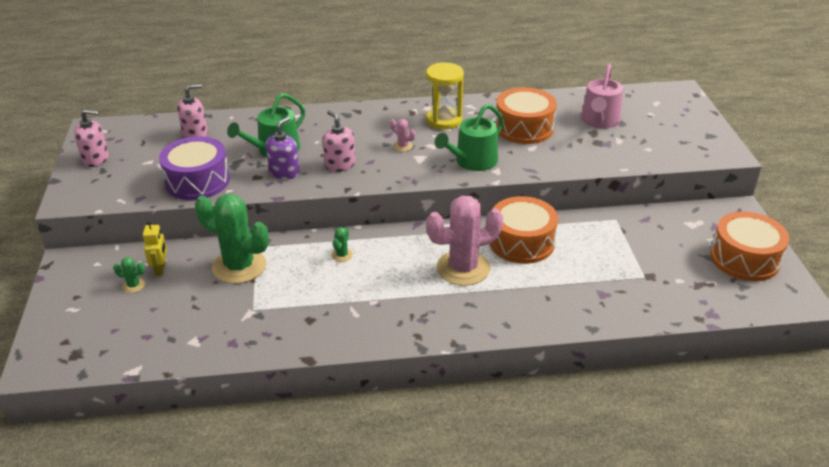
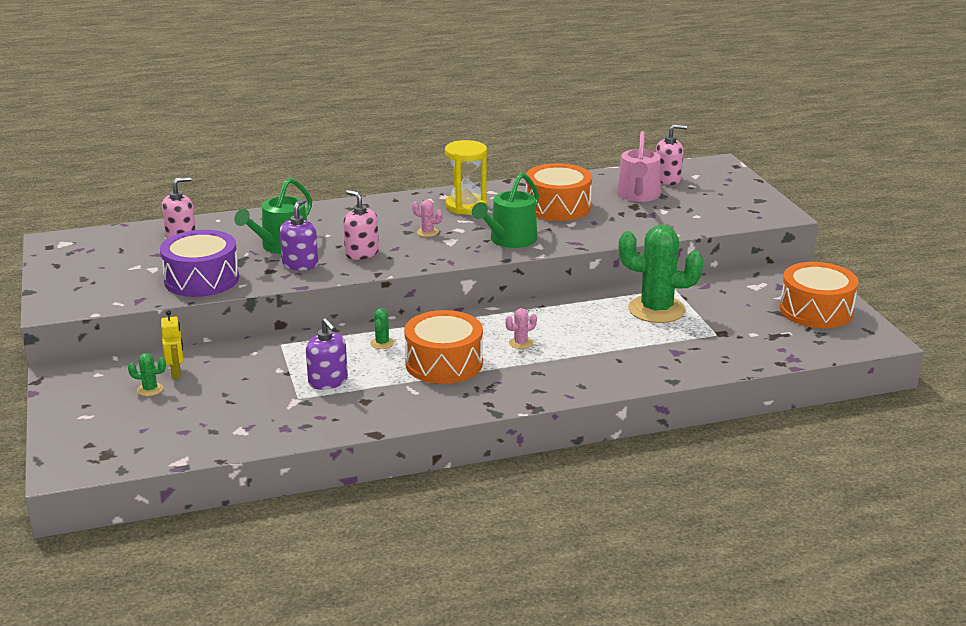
camera: 10 degrees left, 10 degrees down
(96, 159) = (70, 268): pink soap dispenser -> pink soap dispenser (667, 179)
(239, 266) = (267, 362): green cactus -> green cactus (656, 310)
(284, 294) = (328, 381): none -> purple soap dispenser
(463, 268) = (520, 343): pink cactus -> pink cactus, size x0.40
(522, 242) = (578, 316): orange drum -> orange drum (444, 363)

